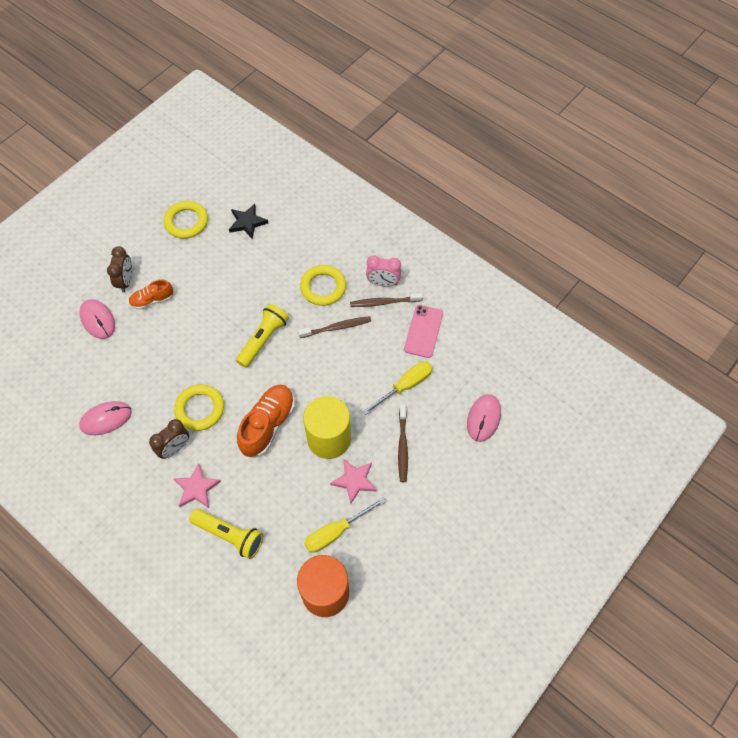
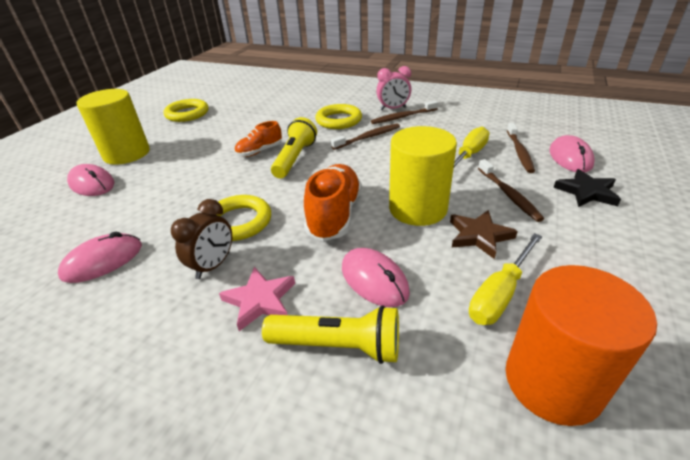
camera: 15 degrees left, 25 degrees down
(126, 281) = (127, 154): brown clock -> yellow cylinder
(152, 300) = (159, 159): orange shoe -> orange shoe (259, 151)
(247, 222) = (247, 105): black star -> black star (586, 192)
(268, 495) = (374, 279): none -> pink mouse
(354, 481) = (479, 236): pink star -> brown star
(423, 331) = (454, 123): pink phone -> none
(449, 396) = (519, 152): none -> brown toothbrush

